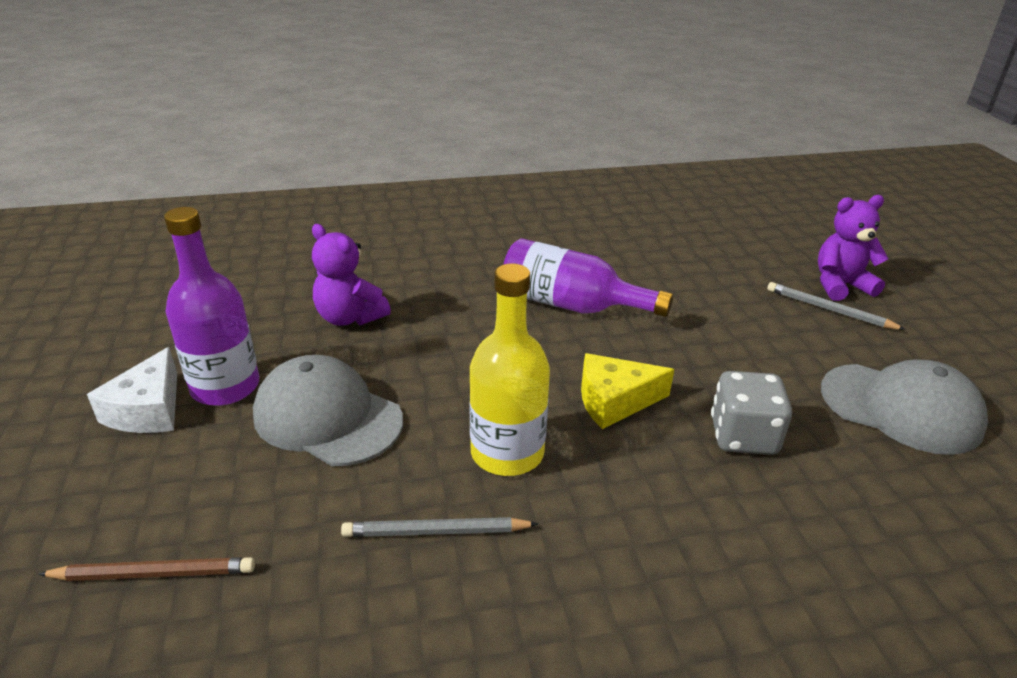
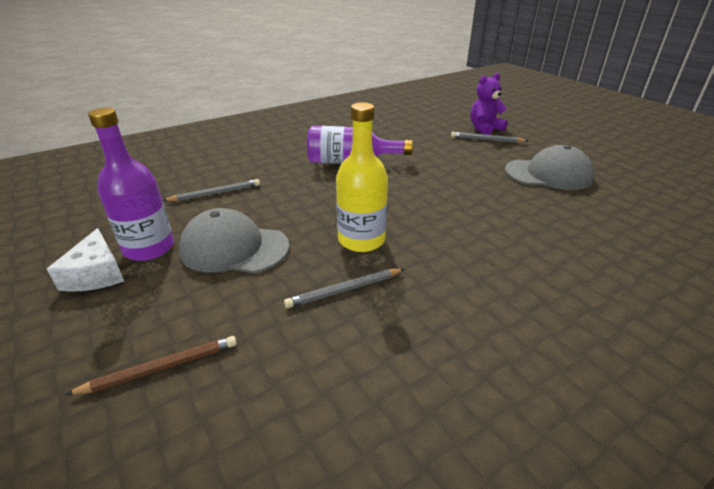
camera: 20 degrees left, 0 degrees up
(349, 317) = (215, 193): purple teddy bear -> grey pencil
(614, 401) = (405, 201): yellow cheese -> none
(743, 436) = (483, 203): grey dice -> none

